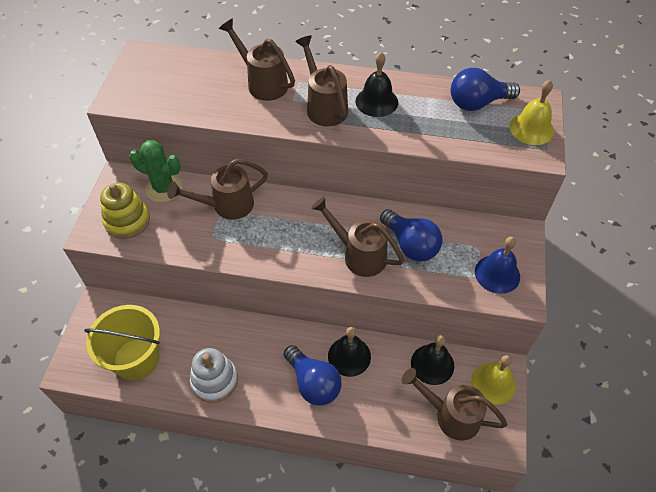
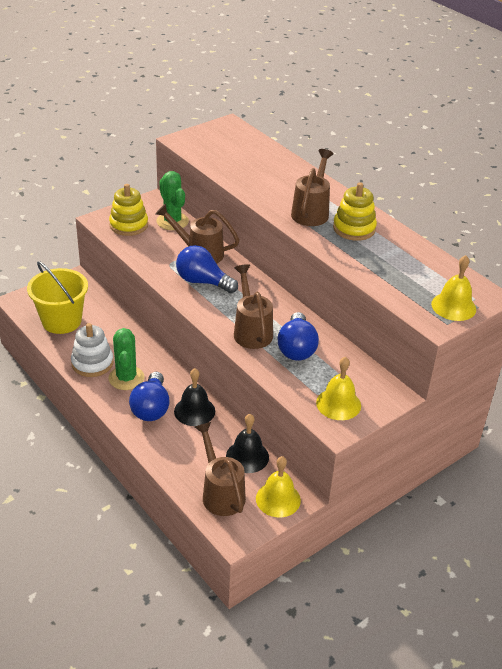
camera: 40 degrees right, 15 degrees down
(260, 371) = (126, 378): none -> green cactus
(263, 83) = (287, 178): brown watering can -> none
(376, 101) = (354, 228): black bell -> yellow stacking toy
(477, 103) = (432, 269): blue light bulb -> blue light bulb (203, 282)
(497, 274) = (338, 404): blue bell -> yellow bell

